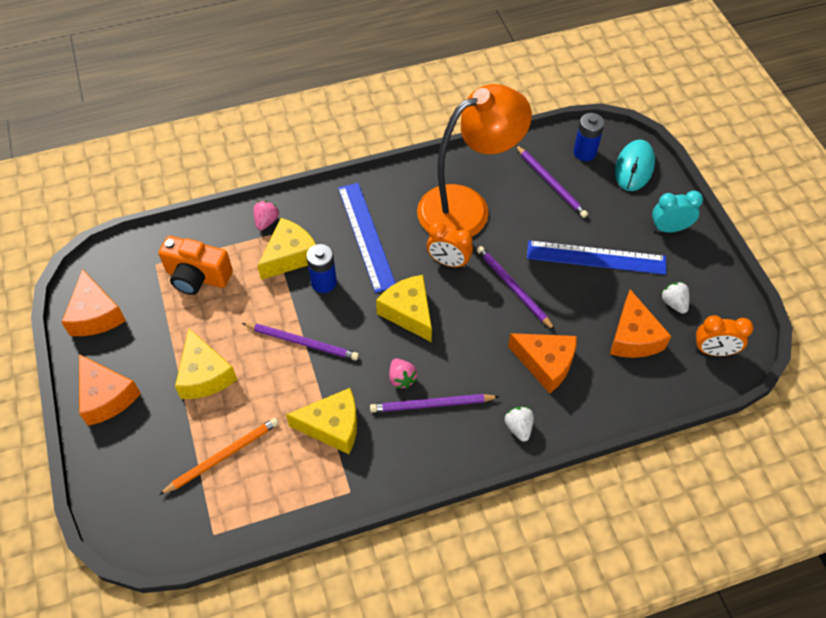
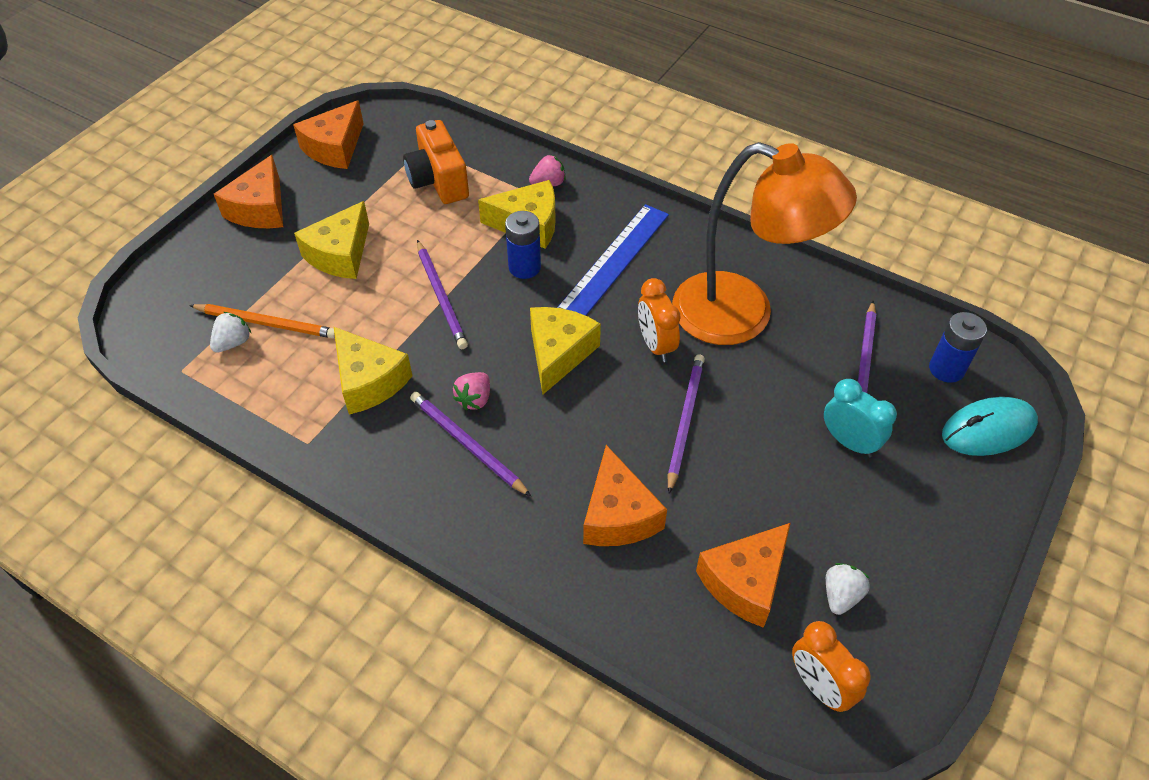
camera: 50 degrees right, 5 degrees down
(518, 427) = (511, 541): white strawberry -> white strawberry (233, 342)
(596, 258) = (813, 473): blue ruler -> none
(669, 228) = (945, 522): turquoise clock -> turquoise clock (849, 442)

